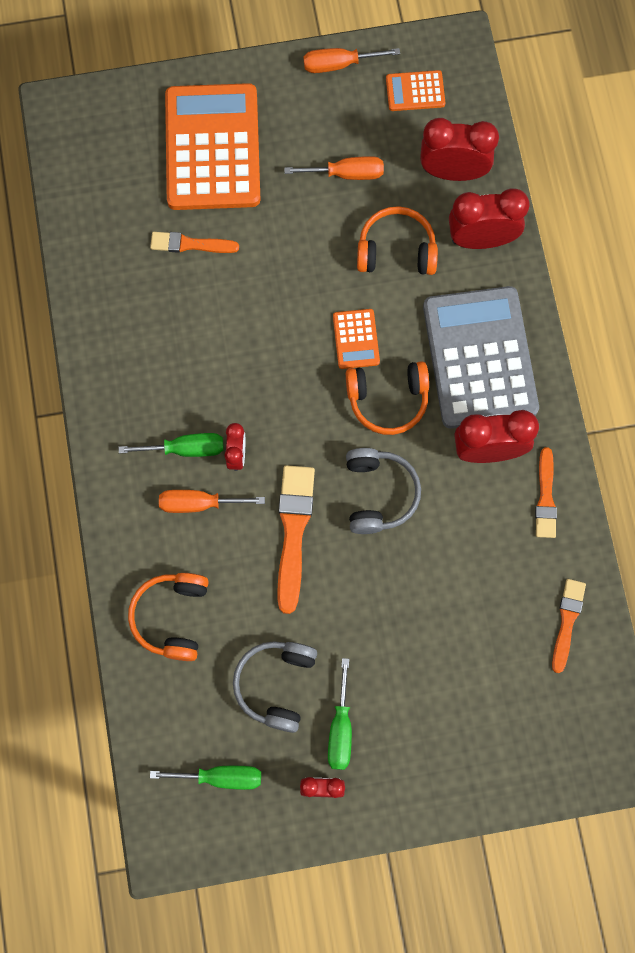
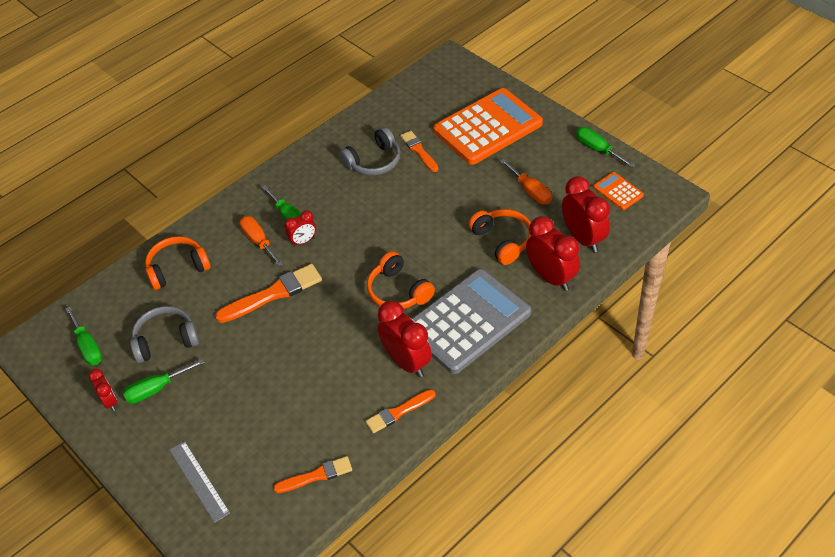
camera: 60 degrees right, 25 degrees down
(338, 64) = (597, 149): orange screwdriver -> green screwdriver
(356, 339) = (425, 254): orange calculator -> none
(378, 494) = (330, 321): grey headphones -> grey headphones (373, 161)
(494, 742) = (199, 481): none -> grey ruler

